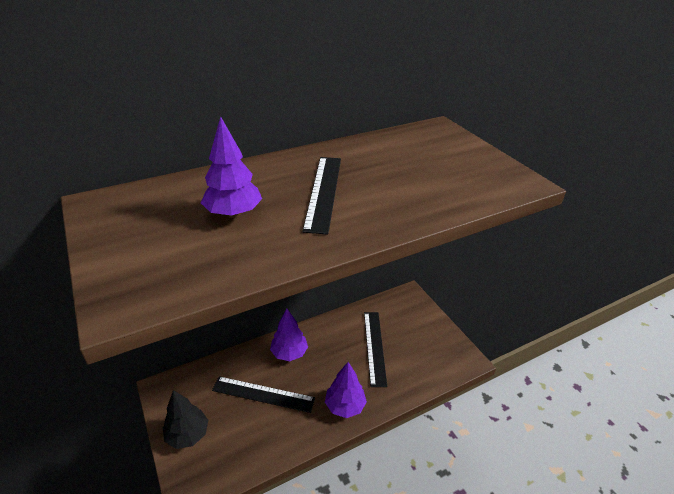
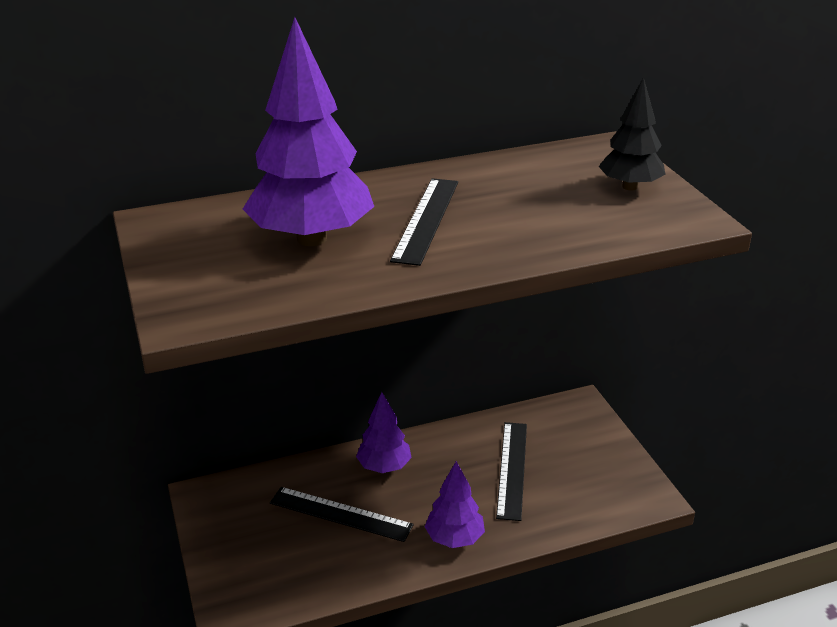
camera: 10 degrees right, 5 degrees down
(187, 435) = (232, 551): black tree -> black tree (630, 187)
(233, 213) = (312, 238): purple tree -> purple tree, size x1.80

